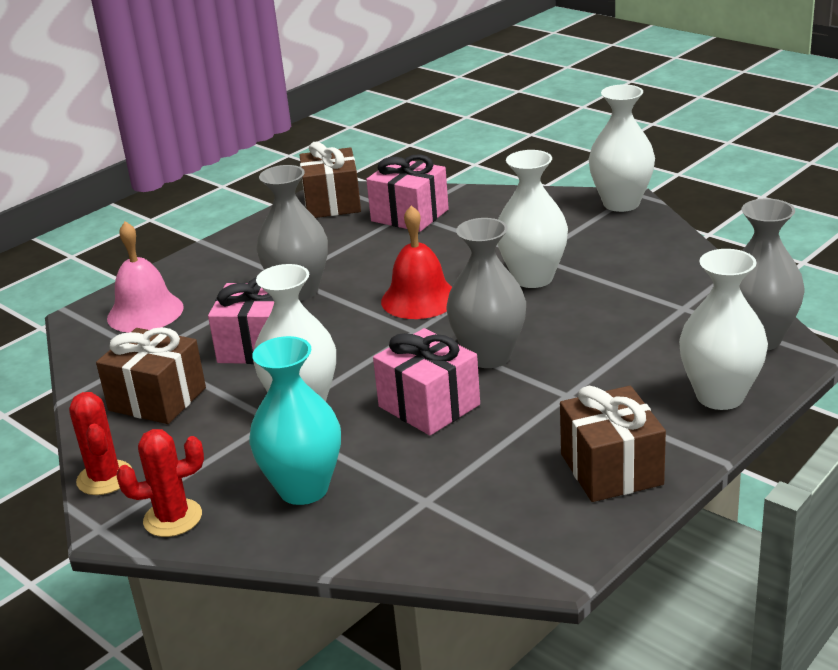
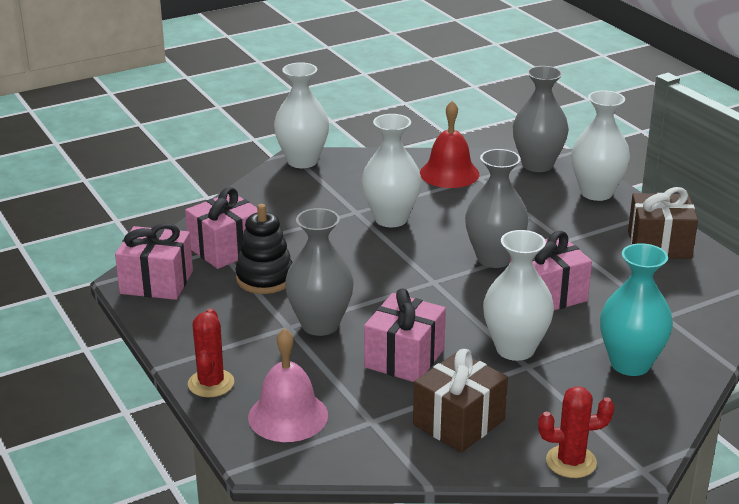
camera: 75 degrees left, 0 degrees up
(173, 518) = (643, 430): red cactus -> red cactus (211, 383)
(332, 203) = (156, 282): brown gift -> pink gift
(367, 246) = (265, 278): none -> black stacking toy
(419, 299) = (383, 271): red bell -> red bell (449, 173)

